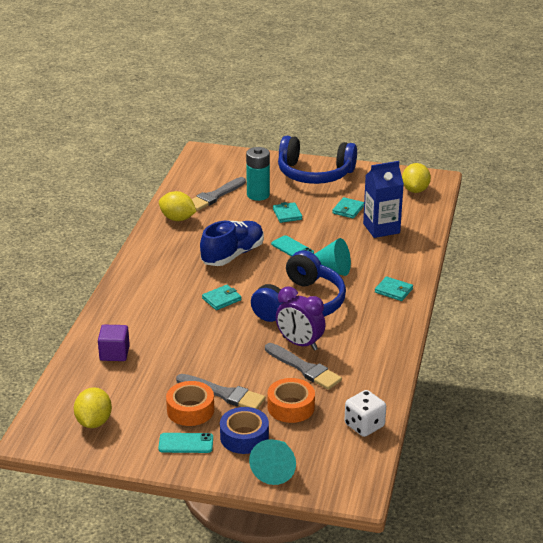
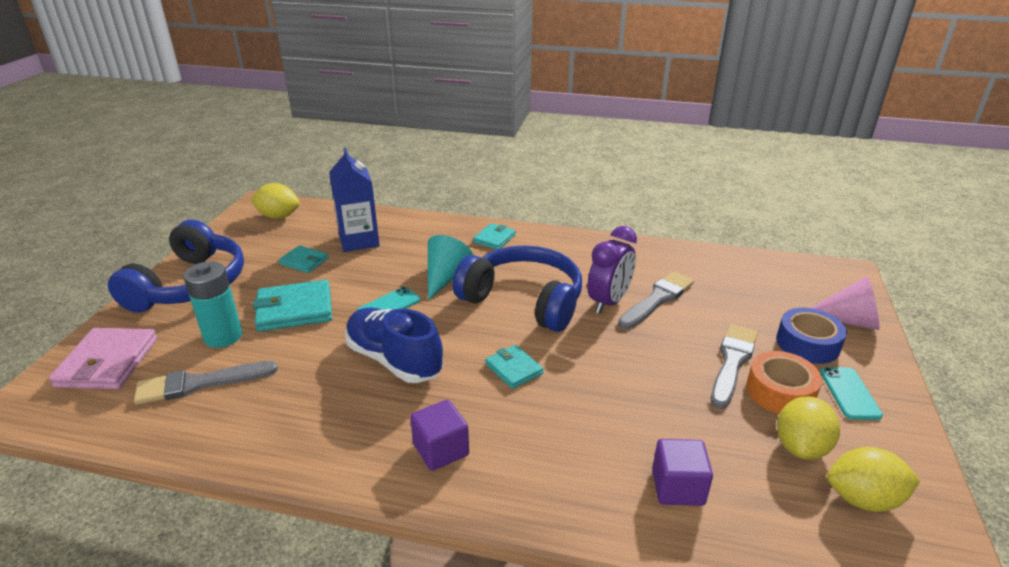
camera: 90 degrees left, 0 degrees up
(154, 275) = (441, 450): none -> purple cube
(177, 219) = (258, 428): yellow lemon -> yellow lemon (801, 447)
(215, 196) = (200, 383): grey brush -> grey brush turned 120 degrees clockwise
(235, 166) = (108, 362): none -> pink wallet
(275, 468) = (847, 321): turquoise cone -> pink cone
(287, 214) = (295, 309): turquoise wallet -> turquoise wallet, size x1.72
(291, 407) = (734, 309): orange tape -> none
(364, 425) = (742, 264): white dice -> none

